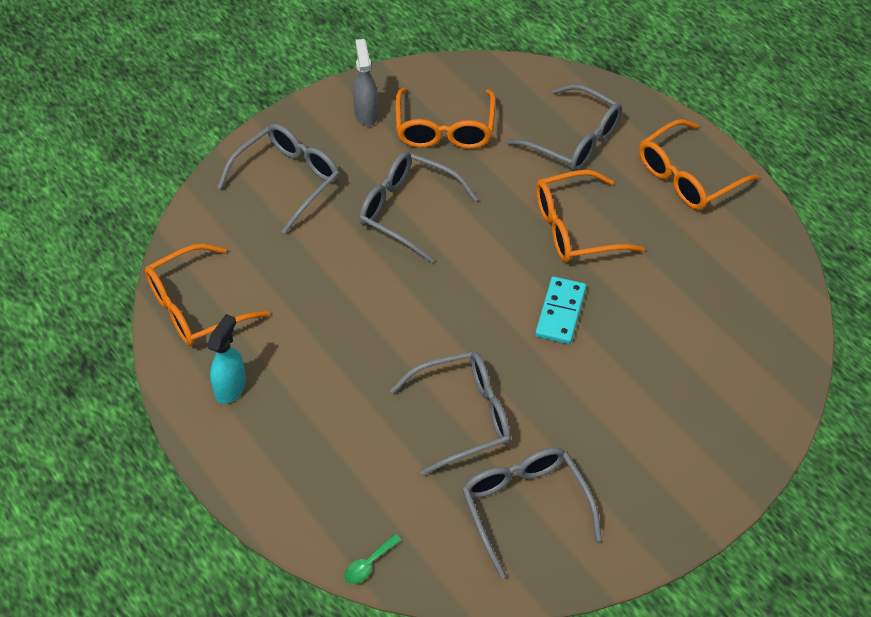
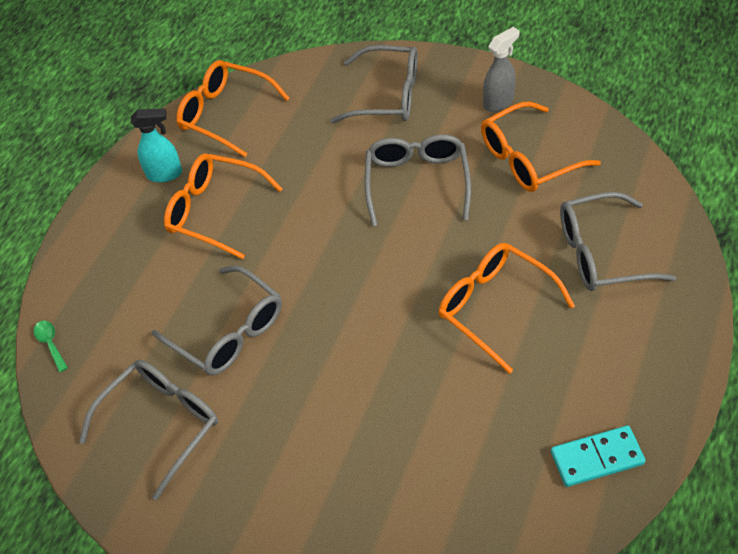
camera: 65 degrees right, 0 degrees up
(368, 564) = (50, 344): green spoon -> green spoon turned 45 degrees clockwise
(560, 312) = (388, 345): turquoise domino -> turquoise domino (597, 458)
(574, 140) = (601, 253): grey glasses -> grey glasses turned 75 degrees clockwise
(687, 177) = (636, 365): orange glasses -> orange glasses (214, 211)

